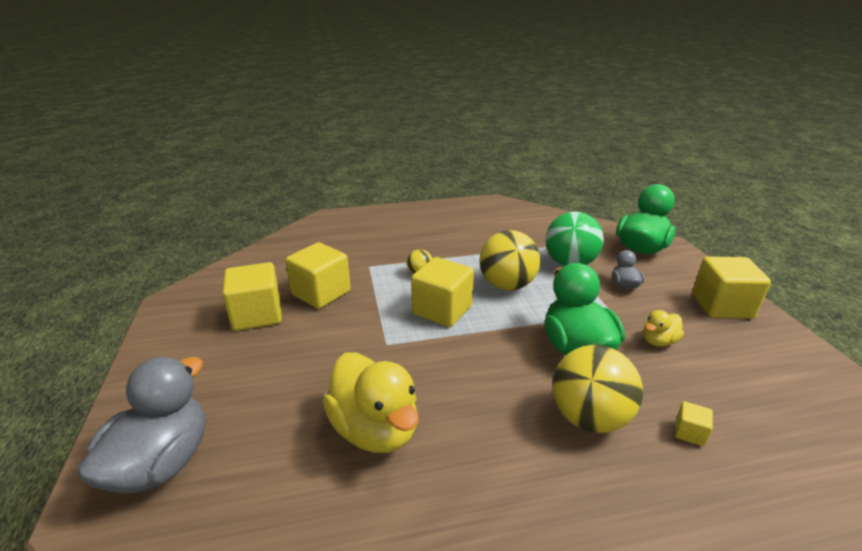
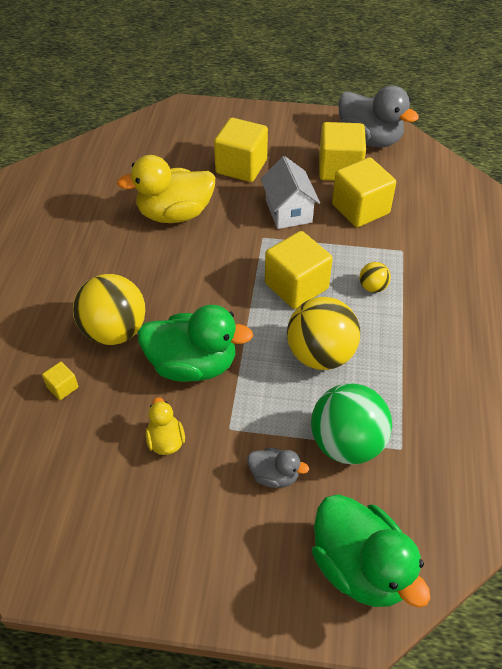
camera: 110 degrees right, 20 degrees up
(162, 463) = (201, 128): grey duck -> grey duck (369, 139)
(338, 335) = (288, 211): none -> white house
(721, 306) = (187, 560): yellow cube -> yellow cube (241, 166)

